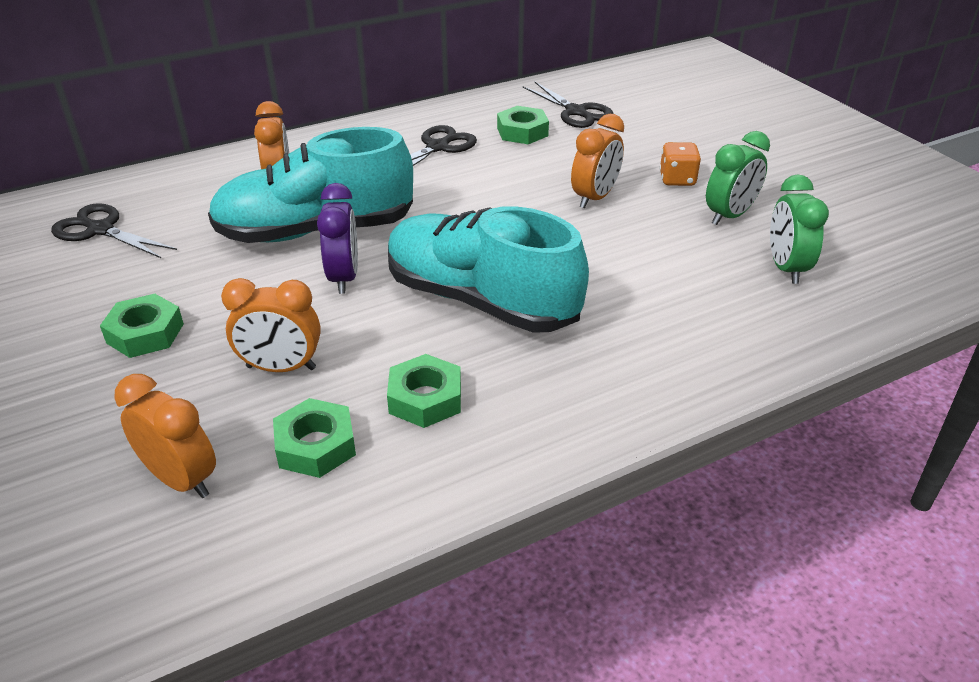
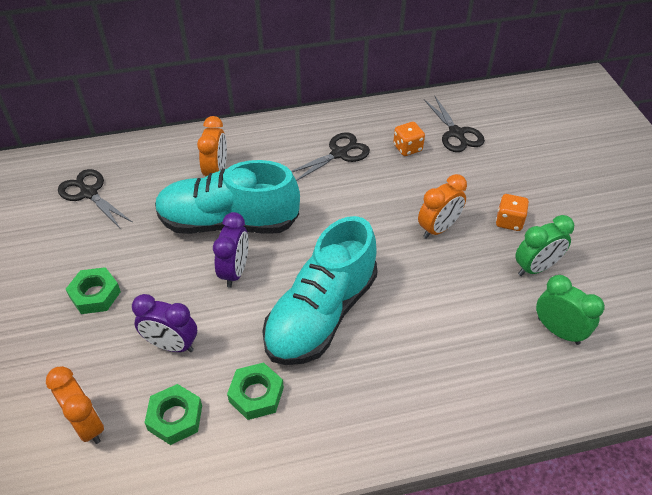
camera: 15 degrees right, 10 degrees up
(281, 368) = (171, 345): orange clock -> purple clock
(481, 301) = (321, 314): turquoise shoe -> turquoise shoe turned 105 degrees counterclockwise
(522, 132) = (407, 148): green nut -> orange dice
(786, 268) = (558, 331): green clock -> green clock turned 120 degrees clockwise

